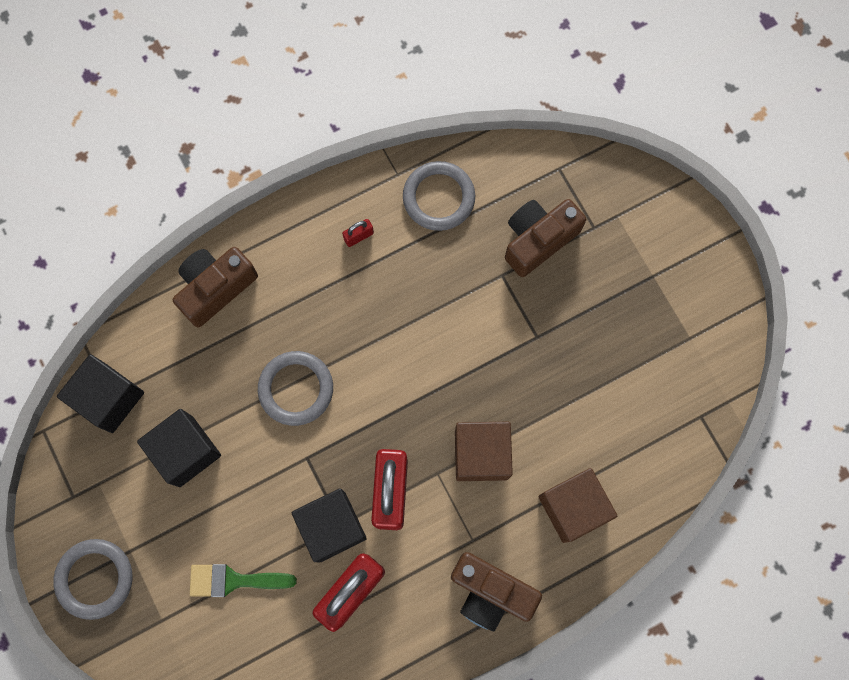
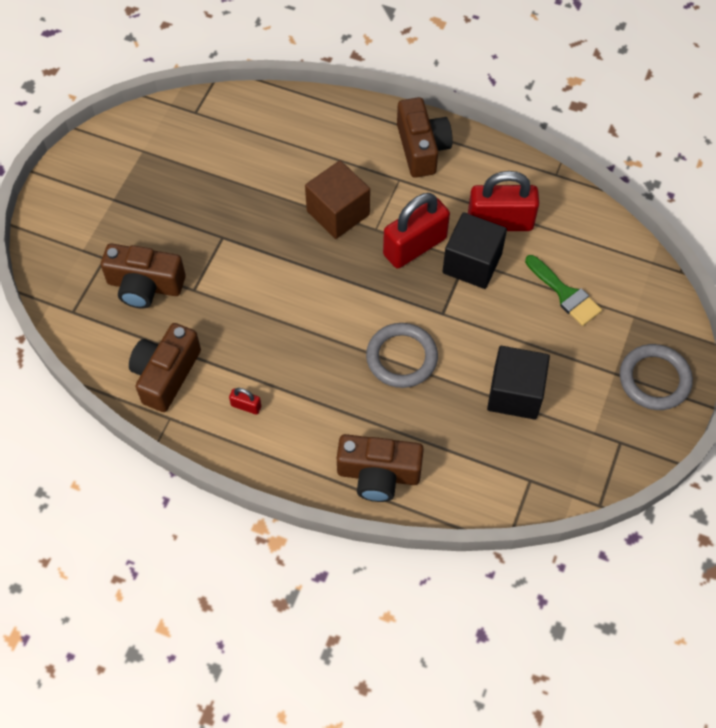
camera: 130 degrees left, 15 degrees down
(109, 398) = (531, 479): black cube -> none
(438, 198) = (166, 374): grey ring -> brown camera
(573, 507) = (323, 141): brown cube -> none

